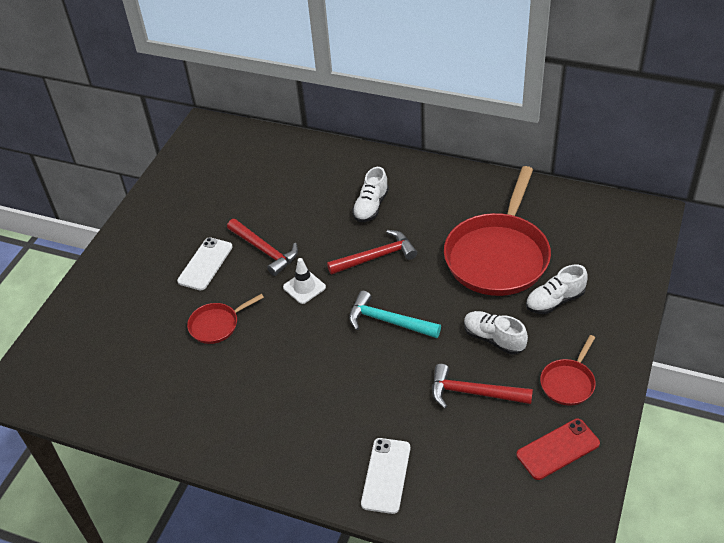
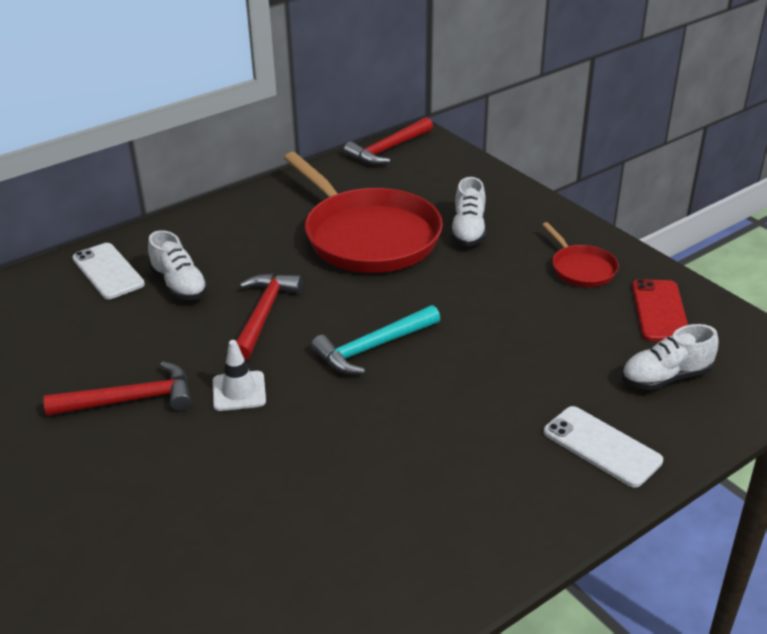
camera: 60 degrees left, 10 degrees down
(205, 264) = (76, 468): white phone -> white phone (108, 271)
(217, 325) = (205, 502): red pan -> none
(473, 393) = (539, 332): red hammer -> red hammer (388, 149)
(493, 339) = (478, 287): white shoe -> white shoe (665, 377)

